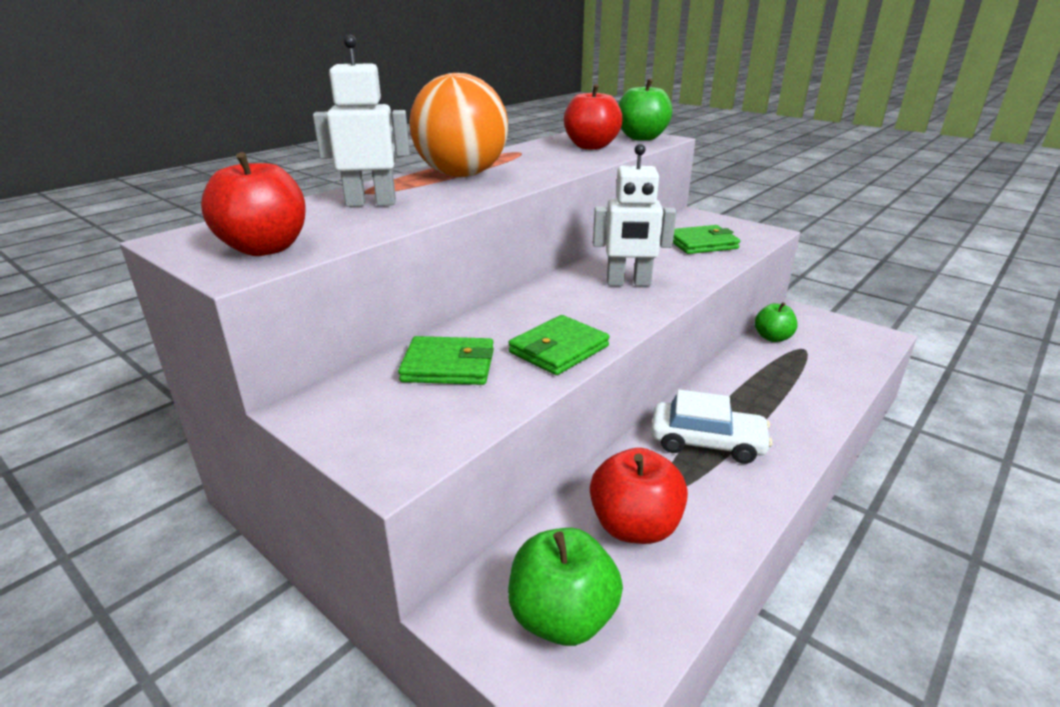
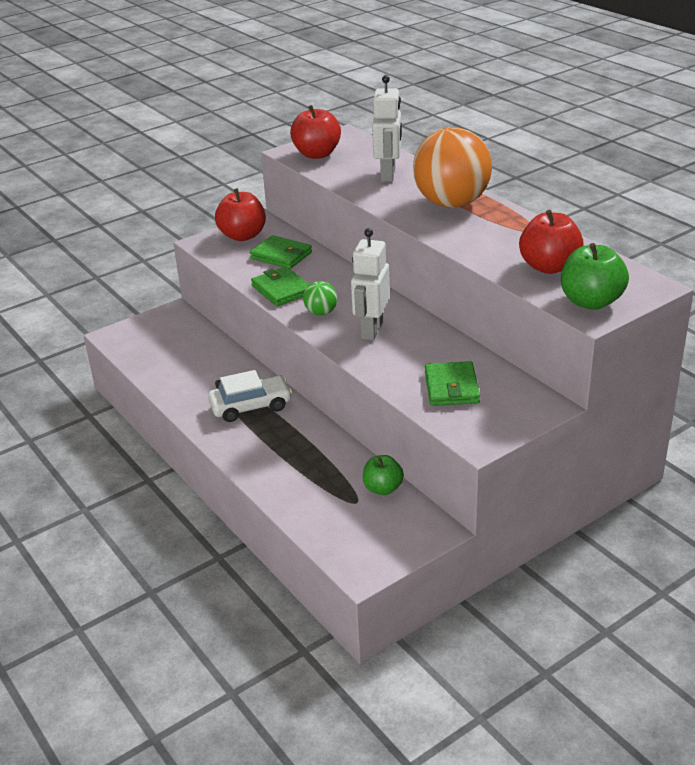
camera: 105 degrees right, 5 degrees up
(448, 366) = (281, 255): green wallet -> green wallet turned 75 degrees counterclockwise
(562, 617) = (156, 334): green apple -> none
(606, 314) = (321, 312): none -> green ball
(634, 526) = (196, 363): red apple -> red apple (242, 236)
(706, 442) = (251, 406): white car -> white car turned 135 degrees counterclockwise

